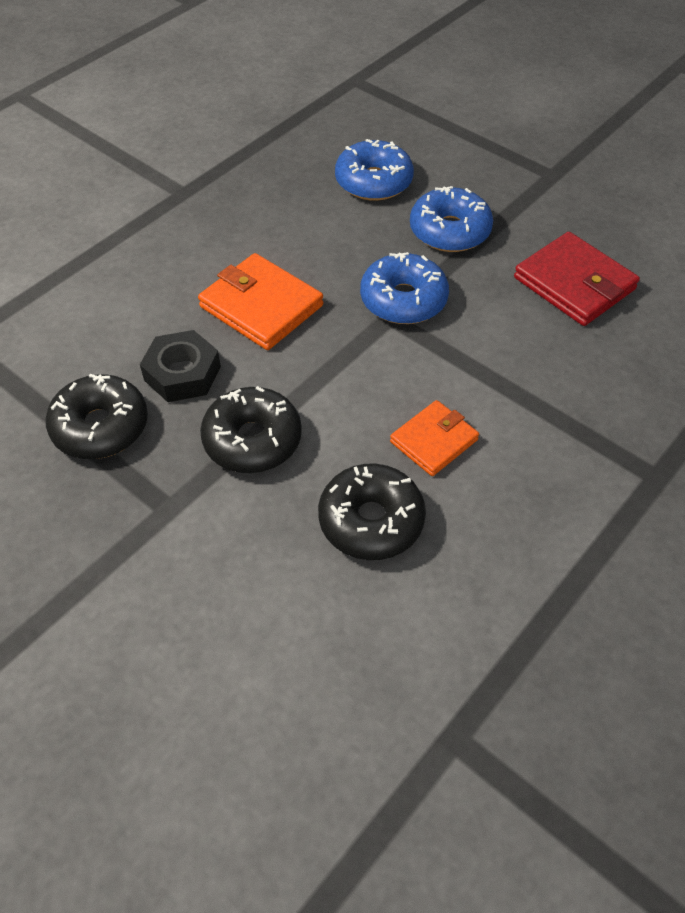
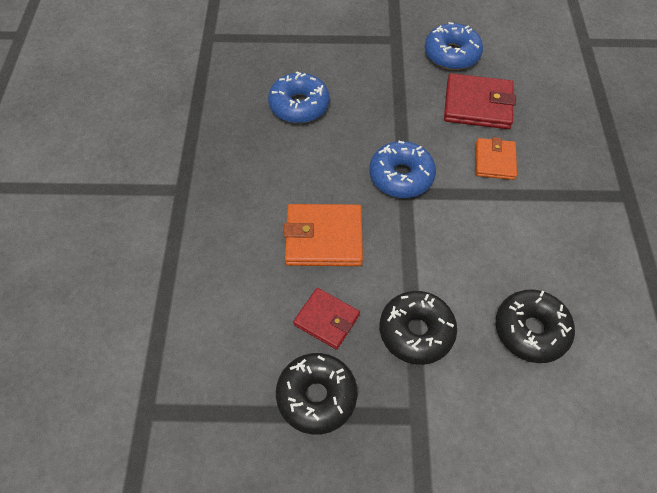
camera: 40 degrees left, 5 degrees up
(182, 373) = (326, 320): black nut -> red wallet
(434, 441) = (510, 255): orange wallet -> orange wallet (495, 161)
(449, 231) = (378, 112): blue donut -> blue donut (451, 54)

